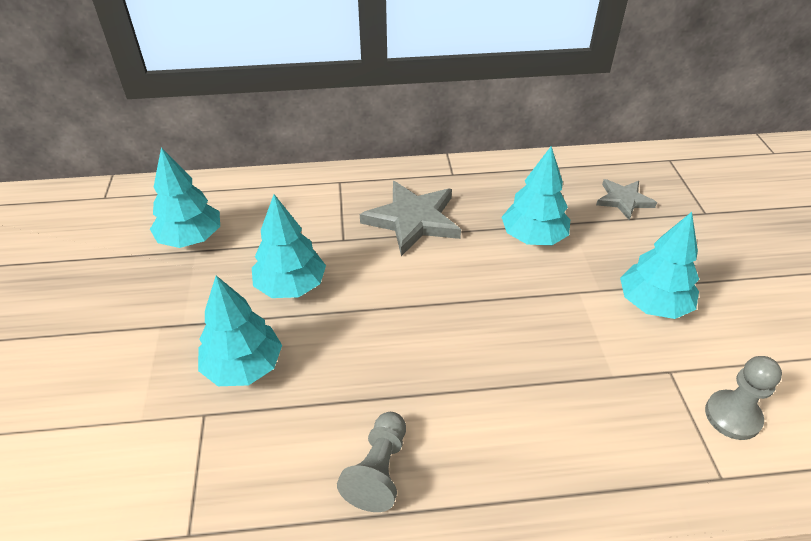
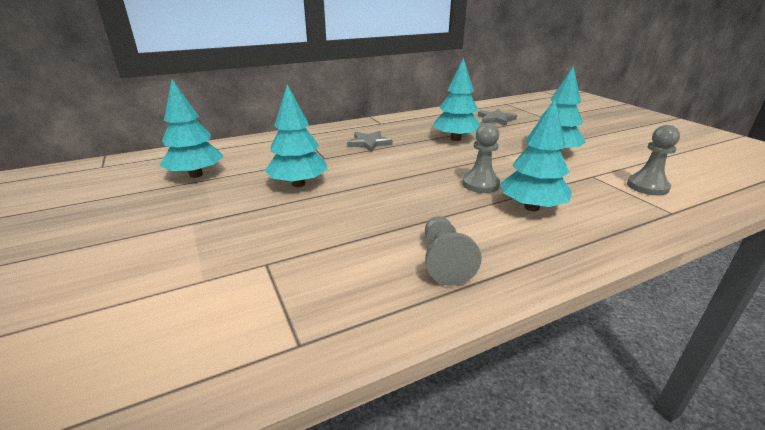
camera: 20 degrees left, 15 degrees down
(243, 367) = (286, 230): turquoise tree -> turquoise tree (531, 207)
(413, 220) = (369, 143): grey star -> grey star, size x0.59
(504, 346) = (480, 184): none -> grey pawn

